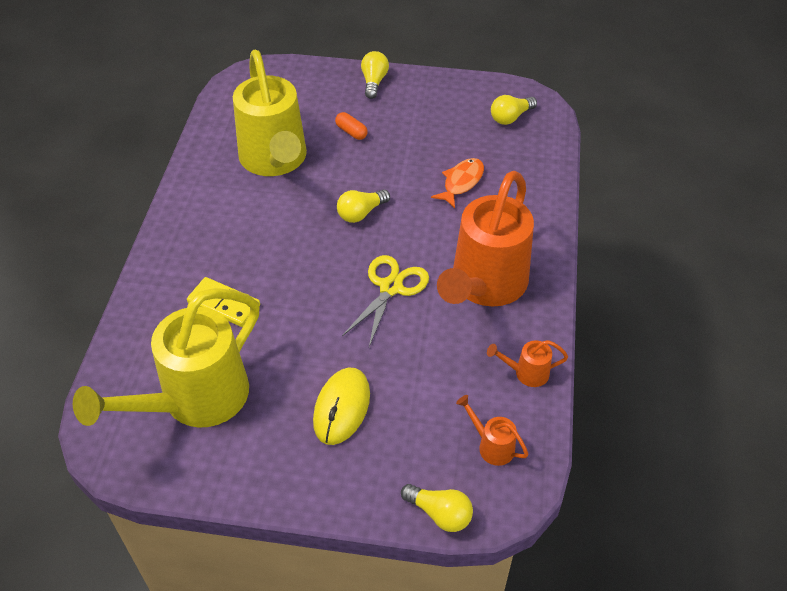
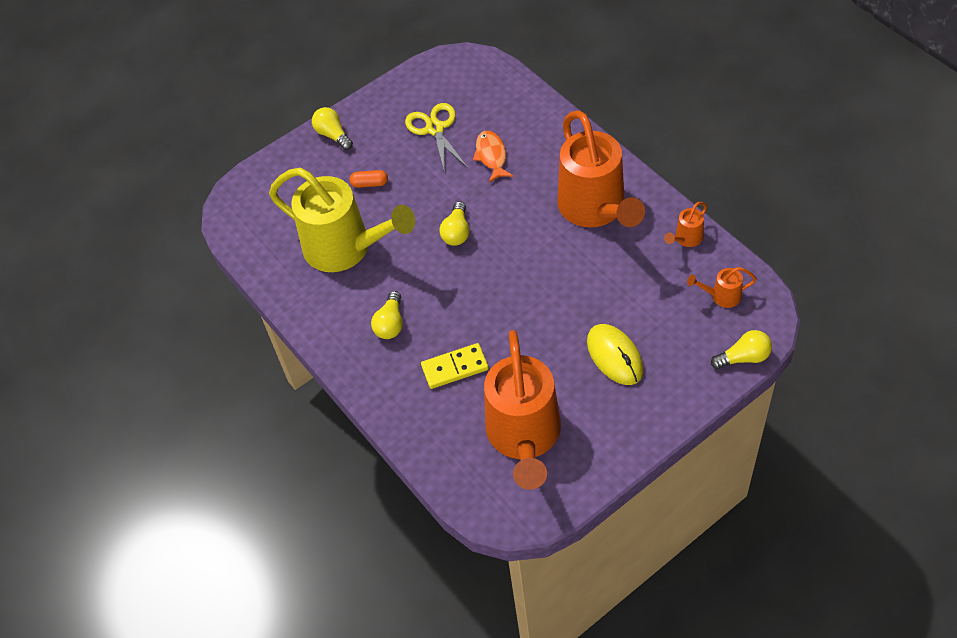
camera: 40 degrees left, 5 degrees up
(195, 400) = (524, 437): yellow watering can -> orange watering can
(391, 287) = (542, 261): yellow scissors -> yellow scissors (435, 129)
(510, 117) = (462, 85): yellow light bulb -> yellow light bulb (390, 323)

